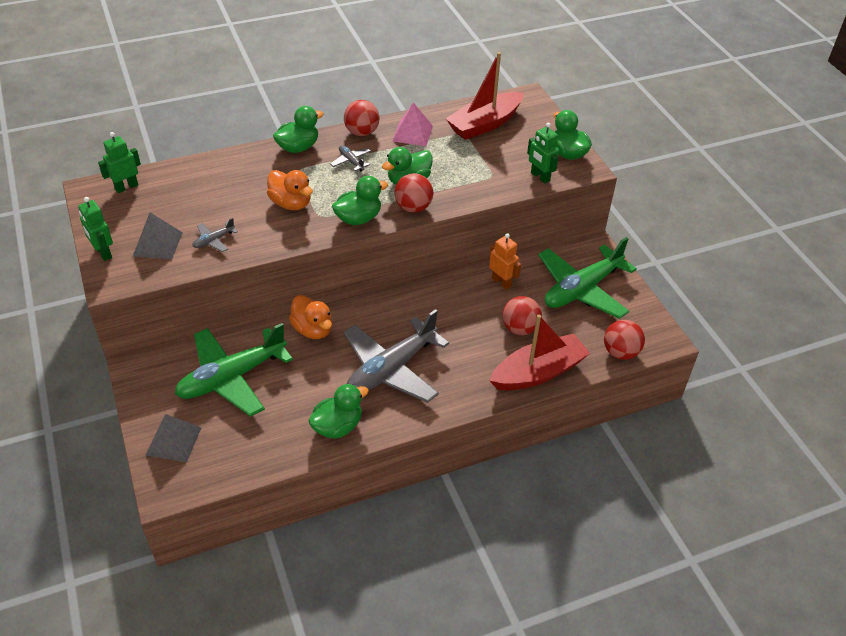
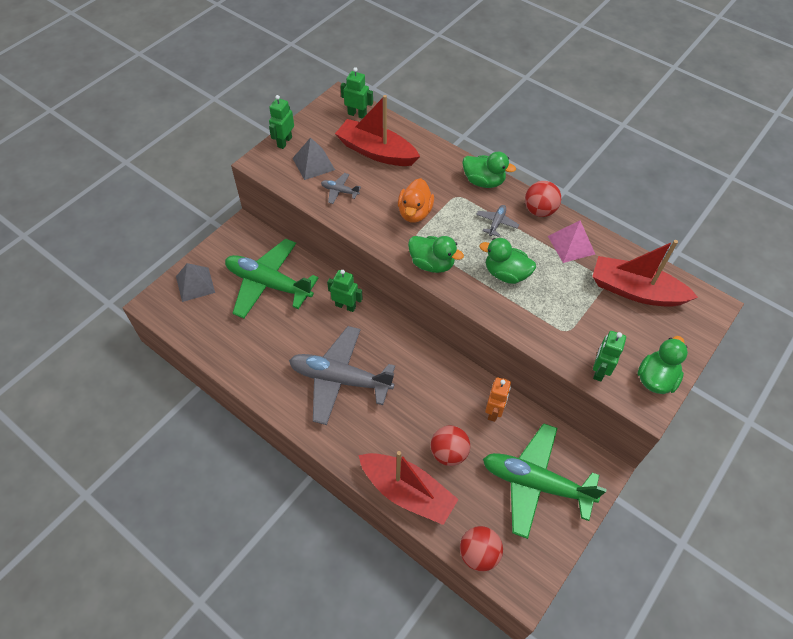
camera: 60 degrees right, 10 degrees up
(190, 195) = (376, 152): none -> red boat
(313, 329) = (345, 306): orange duck -> green robot
(337, 426) = (262, 373): green duck -> none
(413, 207) = (475, 294): red ball -> none

